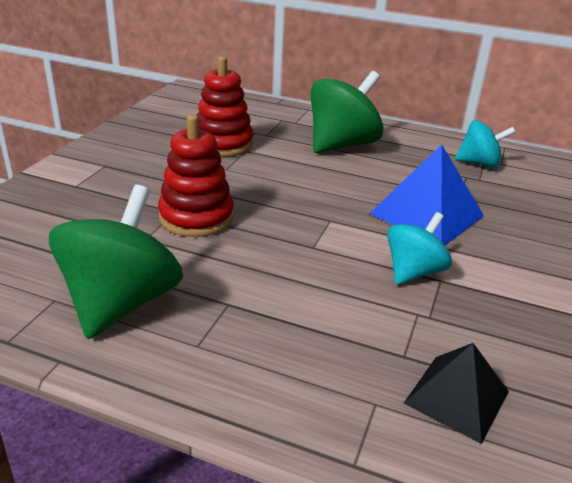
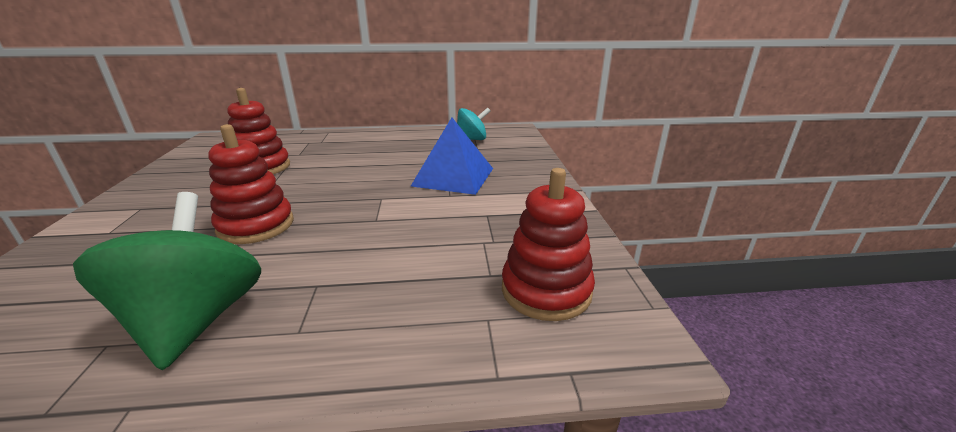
camera: 25 degrees left, 5 degrees down
(342, 145) = (366, 148): green spinning top -> none
(413, 272) = (464, 215): turquoise spinning top -> none
(457, 397) = (546, 290): black pyramid -> red stacking toy

